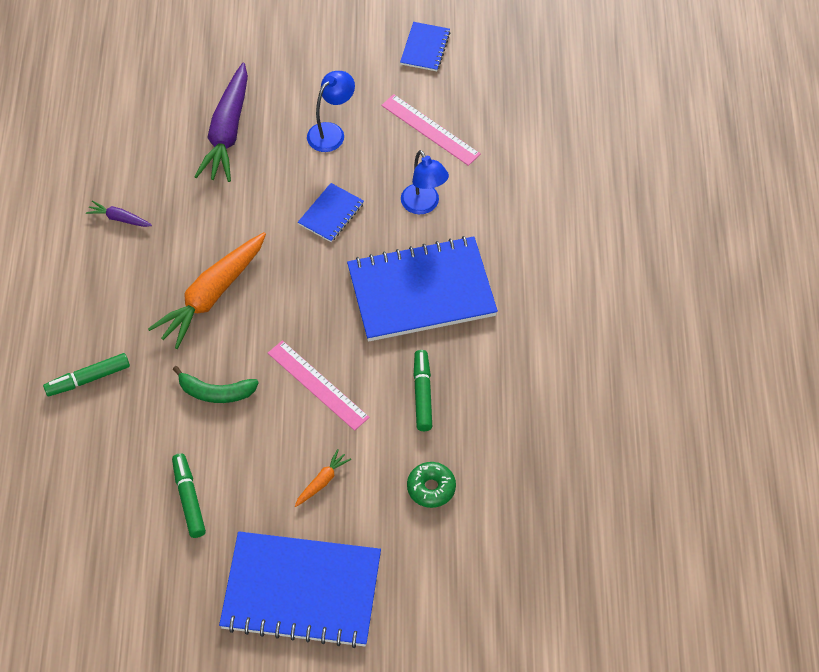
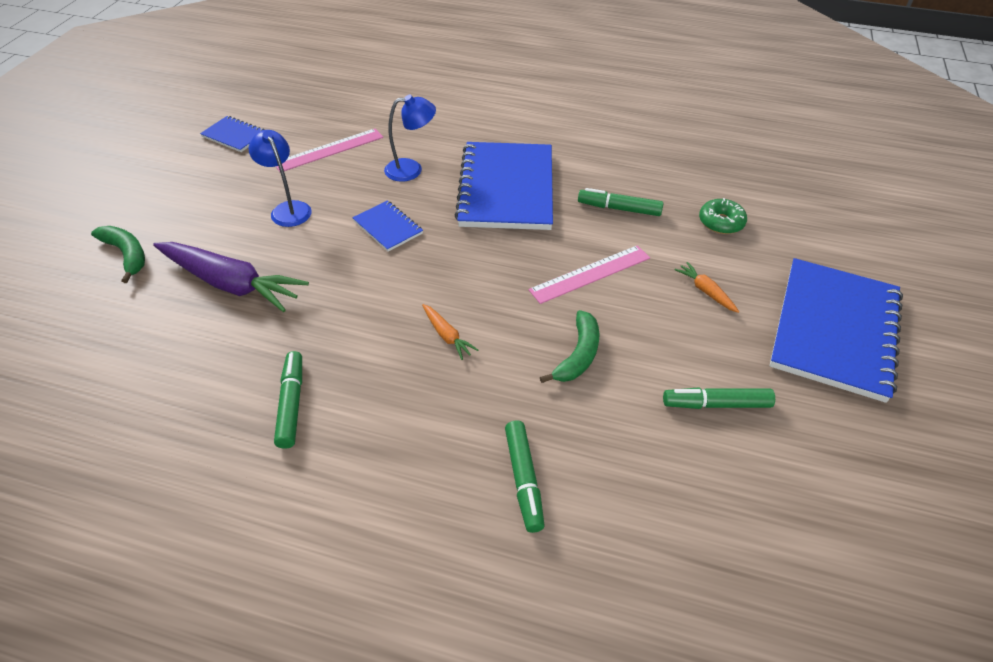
camera: 75 degrees left, 10 degrees down
(119, 218) = (291, 404): purple carrot -> green marker
(212, 295) = (447, 335): orange carrot -> orange carrot, size x0.45
(239, 50) = (126, 254): none -> green banana

